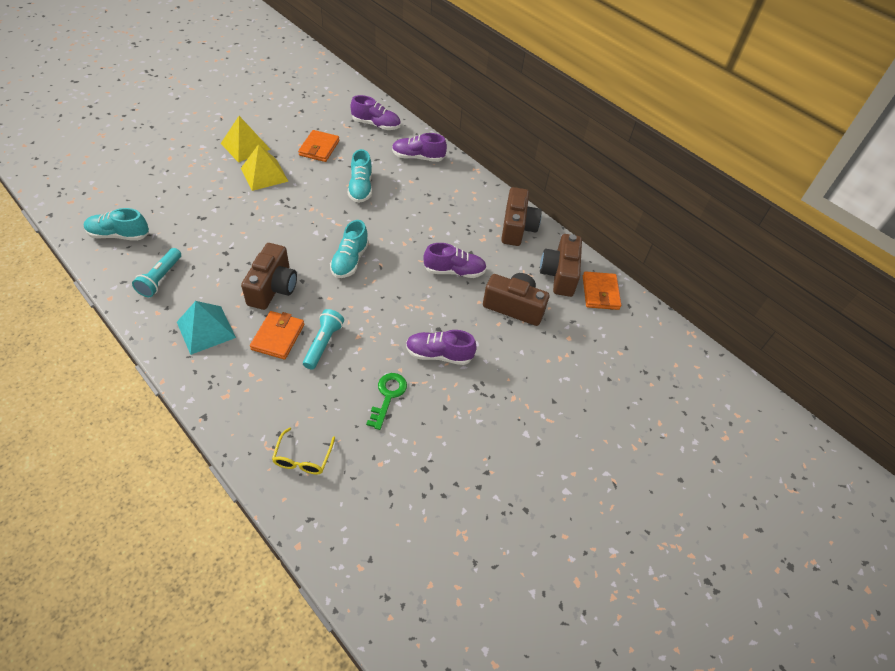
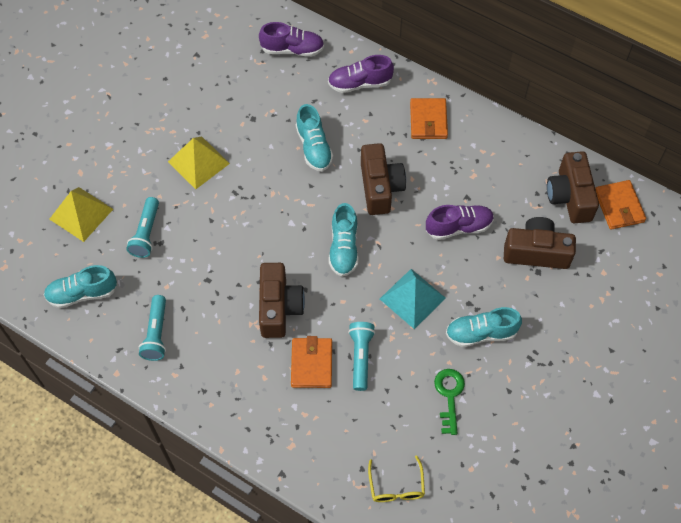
camera: 10 degrees left, 10 degrees up
(195, 209) = (146, 233): none -> turquoise flashlight
(206, 329) = (235, 378): turquoise pyramid -> turquoise pyramid (412, 298)
(245, 146) = (157, 129): yellow pyramid -> yellow pyramid (81, 214)
(319, 148) = (242, 105): orange wallet -> orange wallet (428, 120)
(439, 354) = (481, 333): purple shoe -> turquoise shoe
(517, 228) = (504, 148): brown camera -> brown camera (380, 187)

